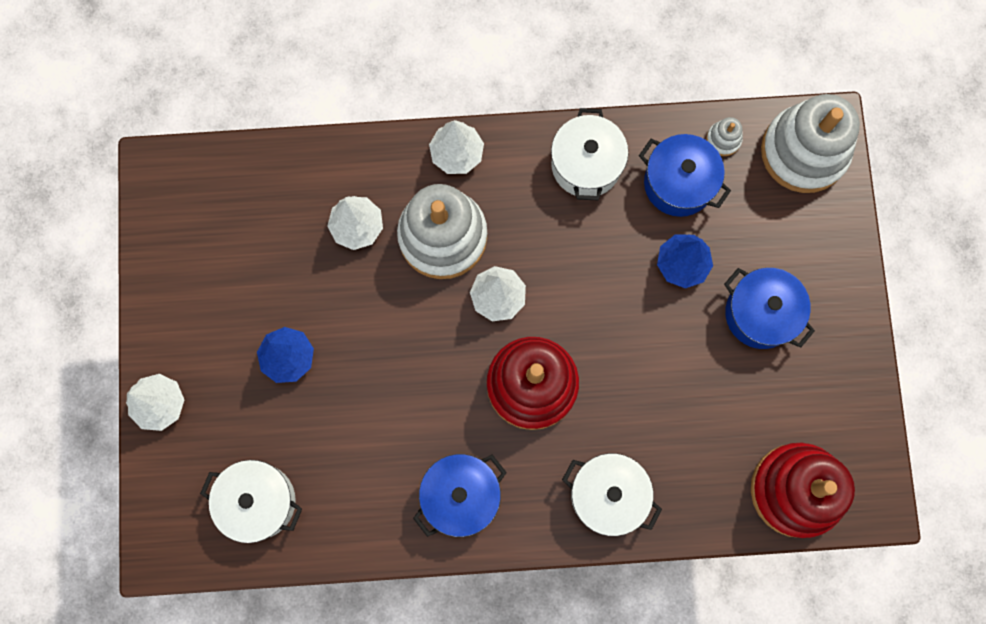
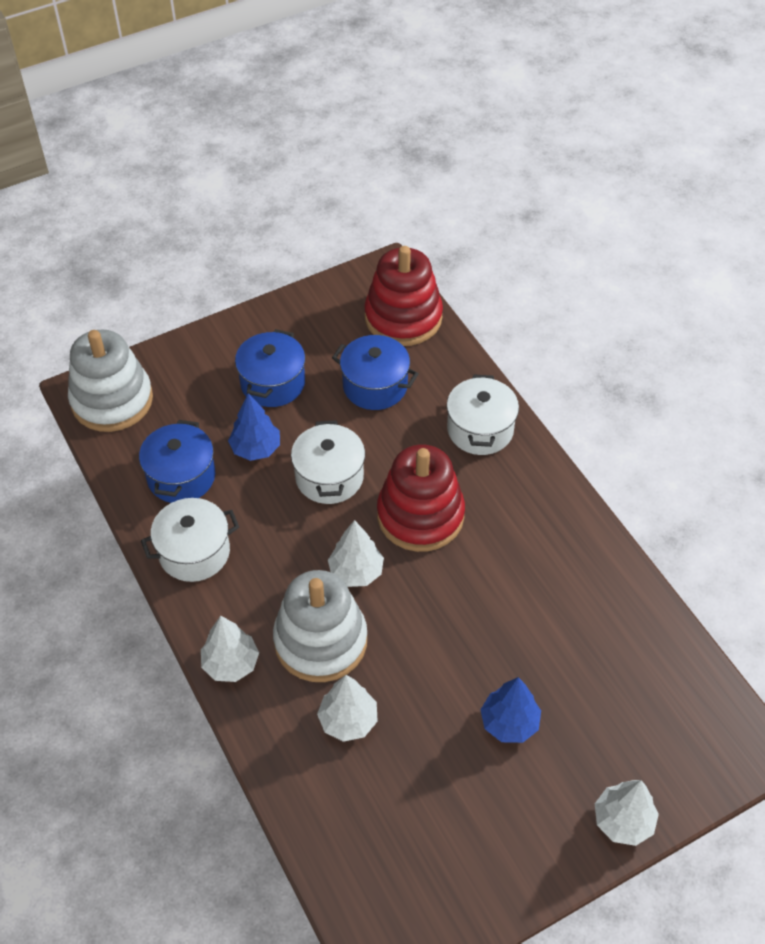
camera: 115 degrees left, 25 degrees down
(259, 501) = (653, 685): white pot -> white pot (329, 477)
(461, 496) = (545, 529): blue pot -> blue pot (375, 386)
(723, 139) = (124, 459): white stacking toy -> none

